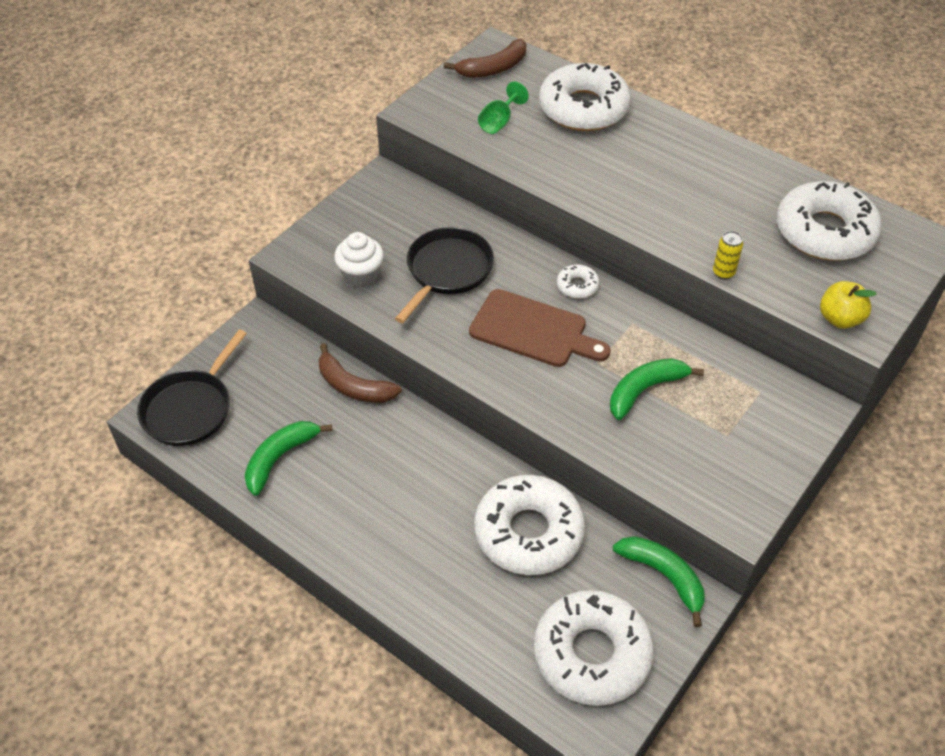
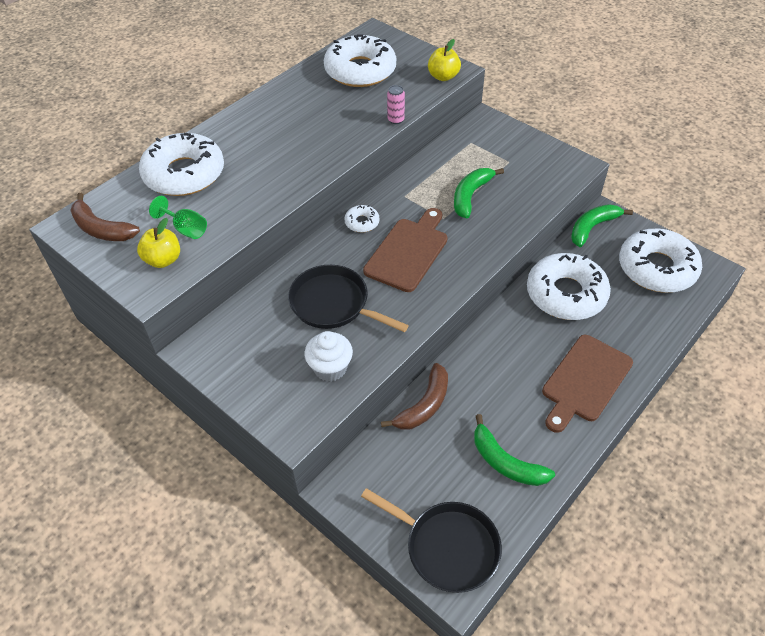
camera: 85 degrees left, 0 degrees up
(387, 543) = (585, 381): none -> brown cutting board
(454, 114) = (163, 260): none -> yellow apple
(493, 68) = (101, 229): brown banana -> brown banana turned 150 degrees clockwise
(645, 390) = (470, 196): green banana -> green banana turned 60 degrees clockwise
(723, 272) = (396, 120): yellow can -> pink can

